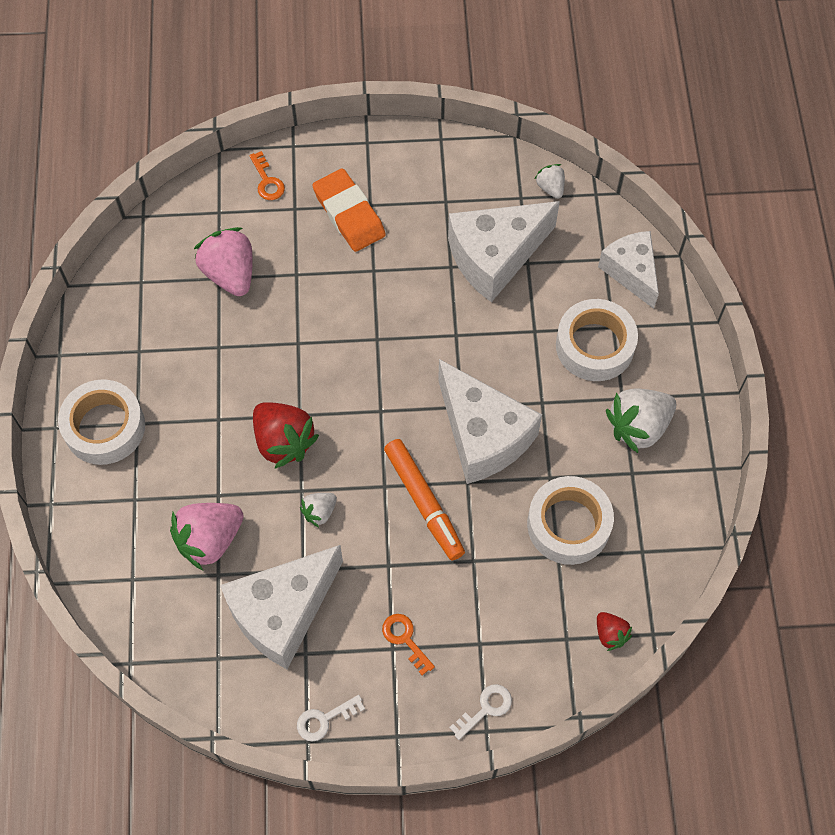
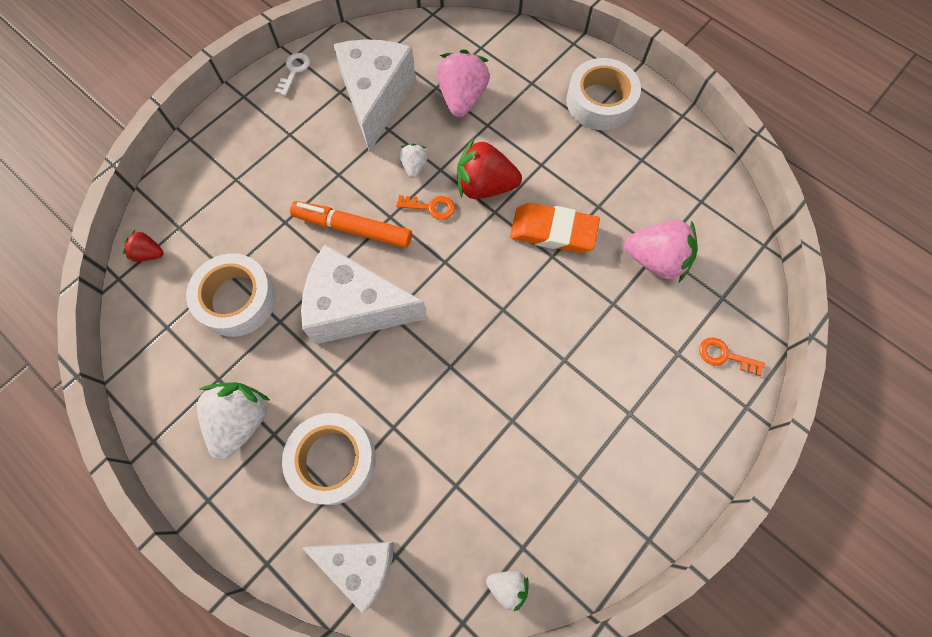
camera: 135 degrees right, 5 degrees up
(349, 214) = (635, 389): orange eraser -> orange eraser (553, 231)
(405, 639) = (286, 144): orange key -> orange key (431, 207)
(485, 709) = (200, 148): white key -> none
(495, 257) = (486, 464): white cheese -> none

